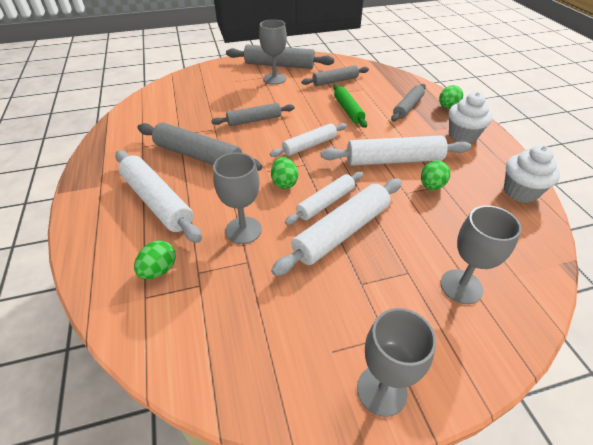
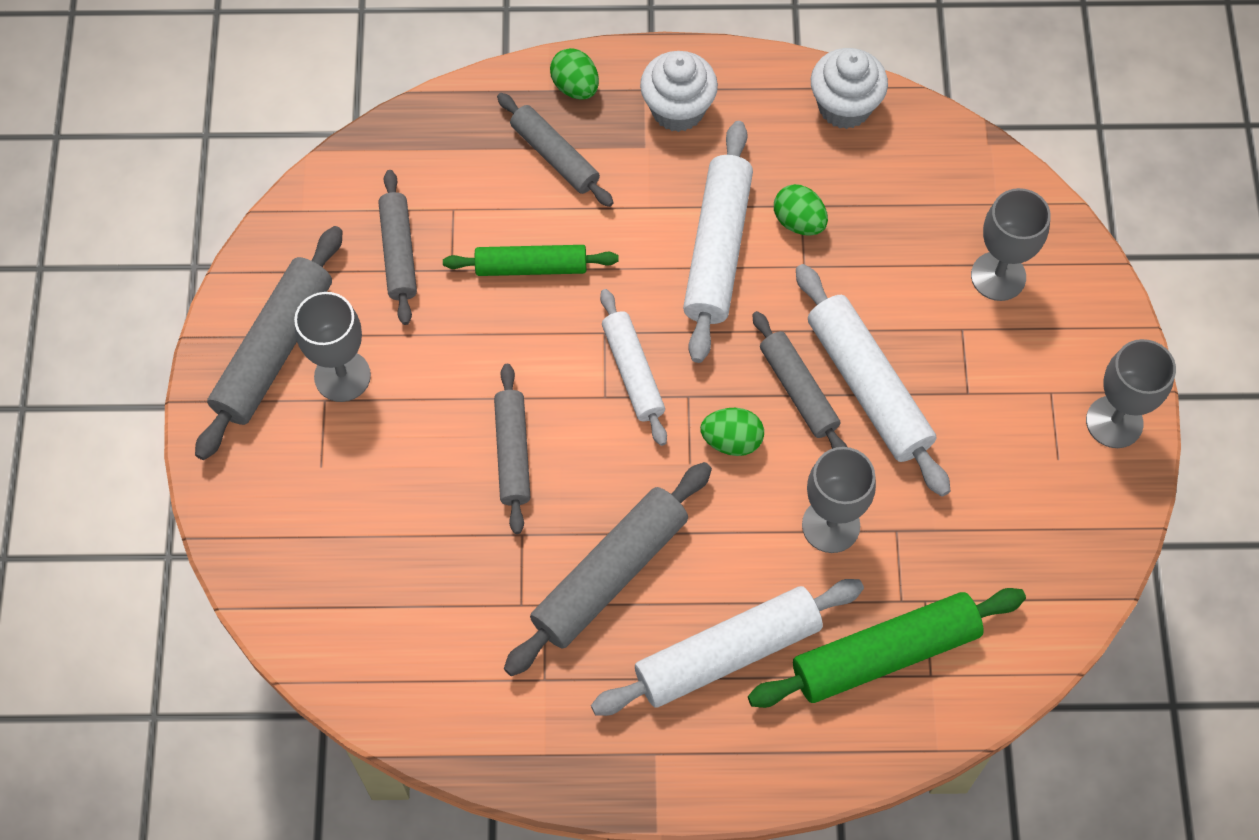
camera: 75 degrees left, 20 degrees up
(159, 270) = (885, 654): green egg -> green rolling pin
(326, 203) = (798, 390): white rolling pin -> grey rolling pin

